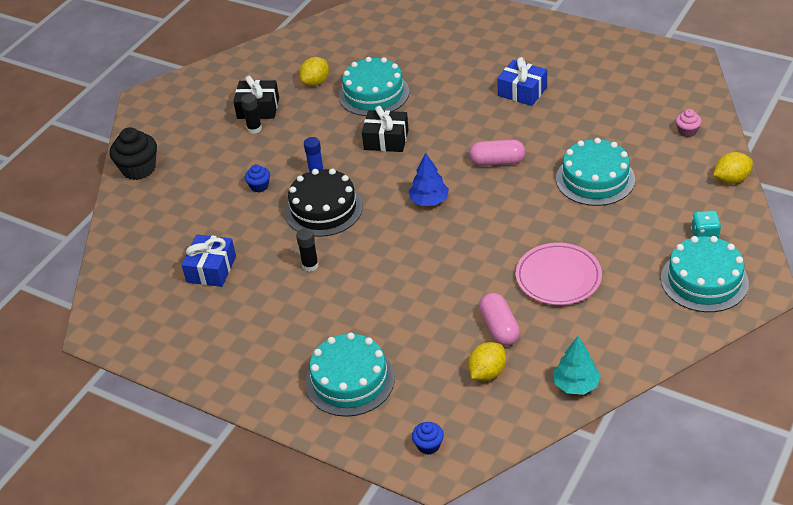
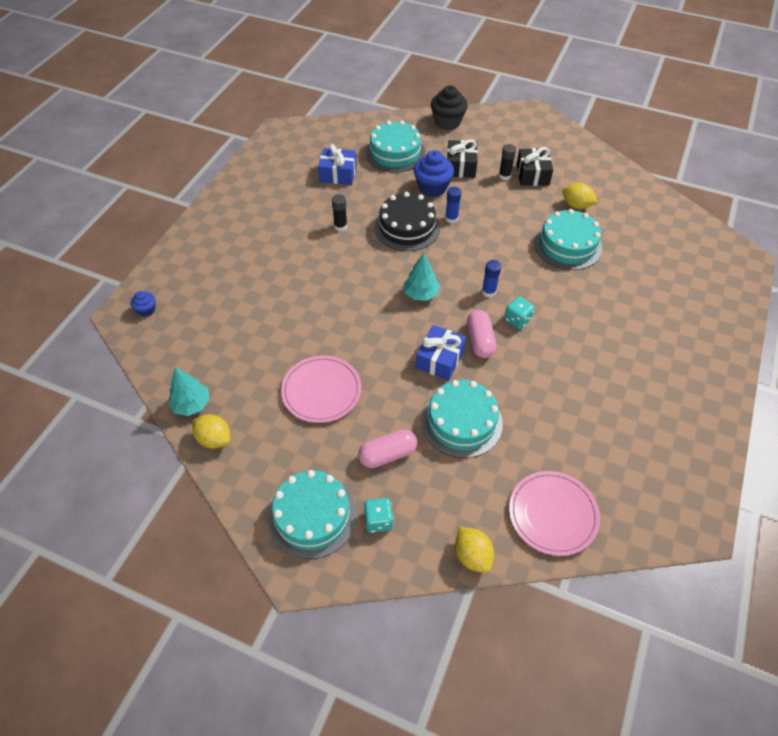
camera: 80 degrees right, 10 degrees up
(259, 186) = (432, 187): blue cupcake -> blue cupcake, size x1.89
(350, 380) = (217, 260): turquoise cake -> turquoise cake (395, 153)
(386, 140) = (502, 259): black gift -> black gift (461, 166)
(429, 201) = (421, 294): blue tree -> turquoise tree
(432, 152) = (488, 292): none -> blue glue stick
(472, 135) = (517, 320): none -> turquoise dice
(487, 373) = (213, 343): yellow lemon -> yellow lemon (214, 439)
(499, 328) = (262, 349): pink capsule -> pink capsule (387, 455)
(522, 91) = (595, 358): blue gift -> blue gift (440, 359)
(687, 131) = (553, 514): pink cupcake -> pink plate

